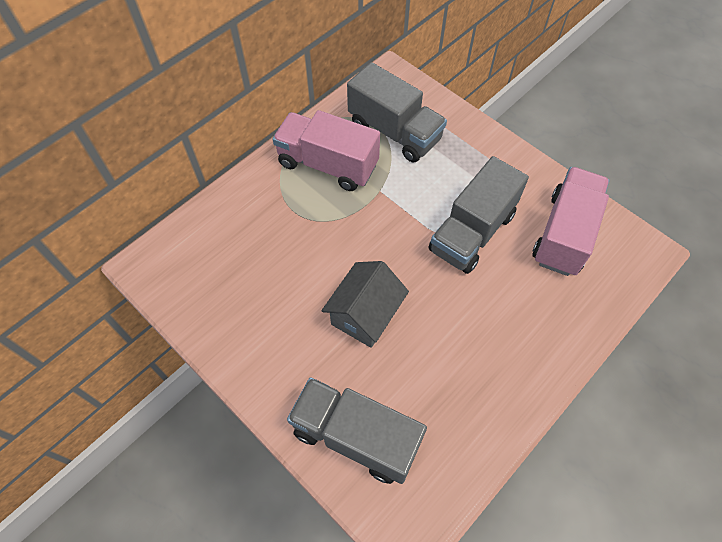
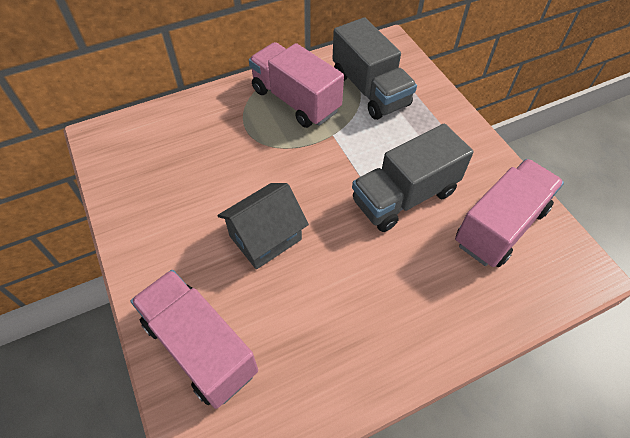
camera: 20 degrees right, 5 degrees down
(356, 436) = (200, 347): grey truck -> pink truck

